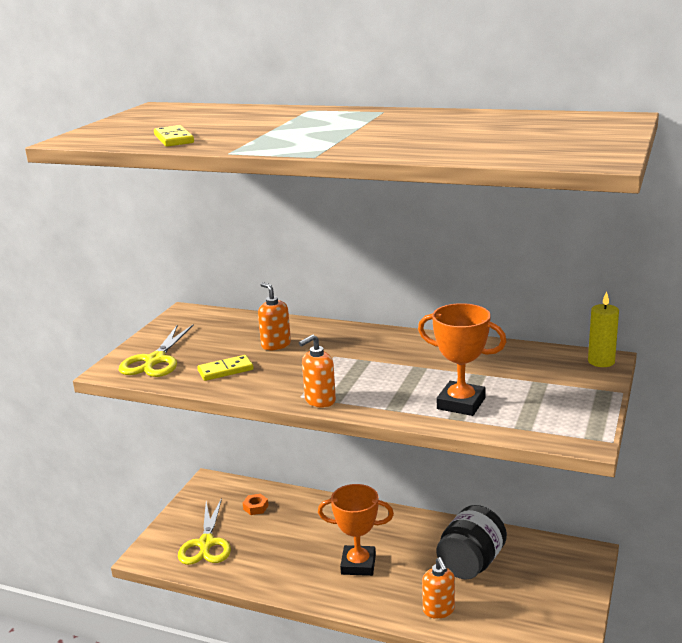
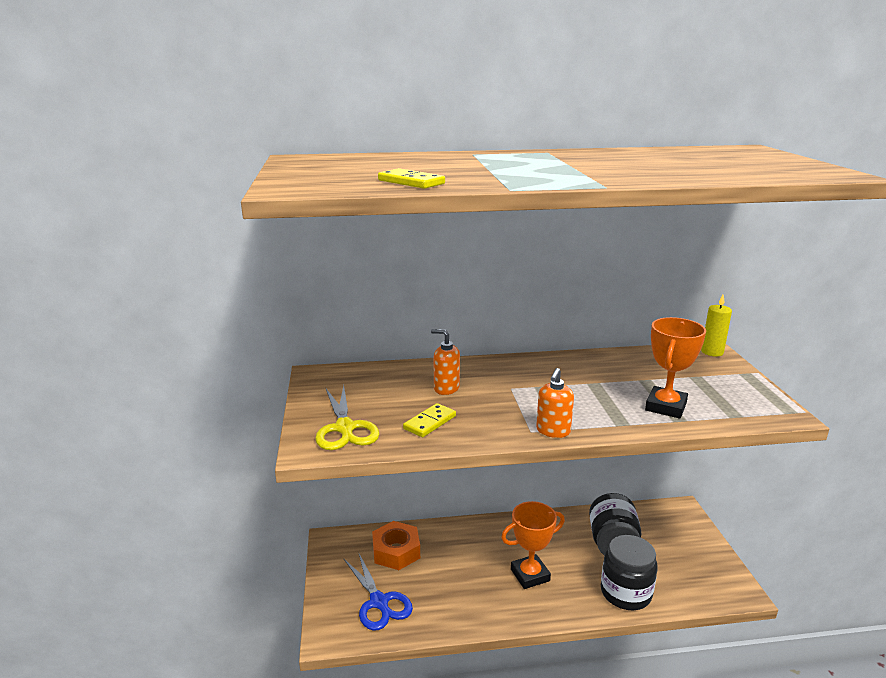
camera: 30 degrees left, 0 degrees up
(206, 544) = (379, 602): yellow scissors -> blue scissors
(256, 507) = (396, 551): orange nut -> orange nut, size x2.11
(439, 610) = (625, 593): orange soap dispenser -> black jar
(461, 403) = (665, 407): orange trophy -> orange trophy turned 60 degrees counterclockwise

